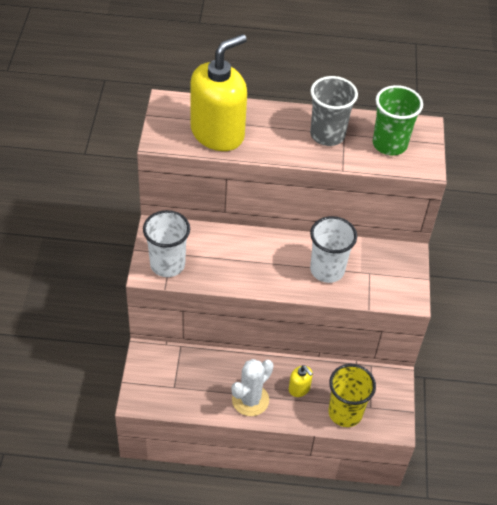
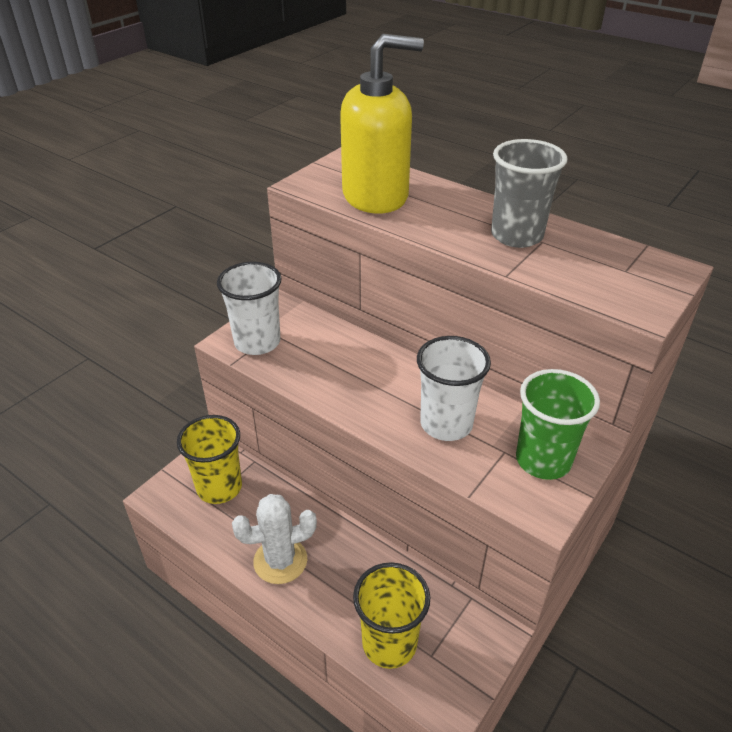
camera: 35 degrees right, 10 degrees down
(173, 375) = (219, 487): none -> yellow cup
(299, 388) = (351, 578): yellow soap dispenser -> none
(389, 144) = (602, 270): green cup -> green cup (543, 460)

